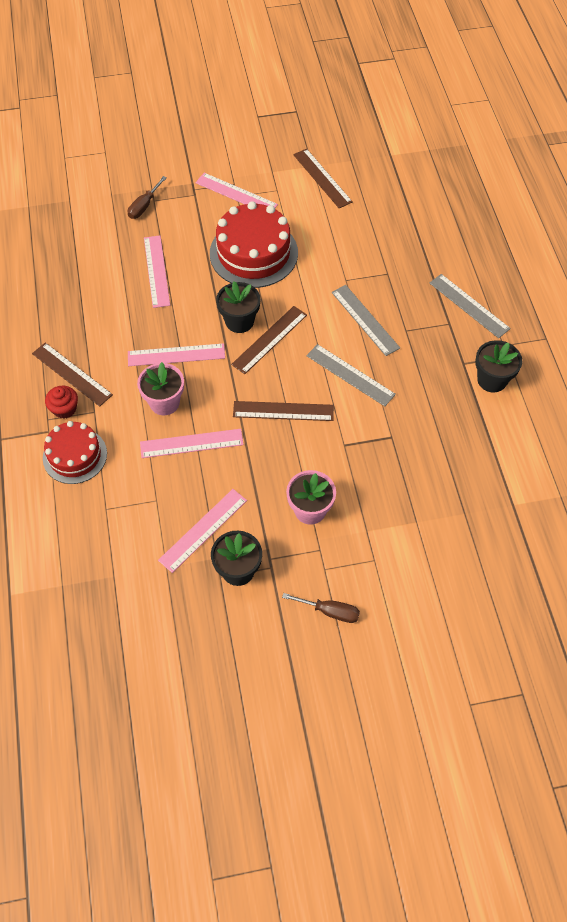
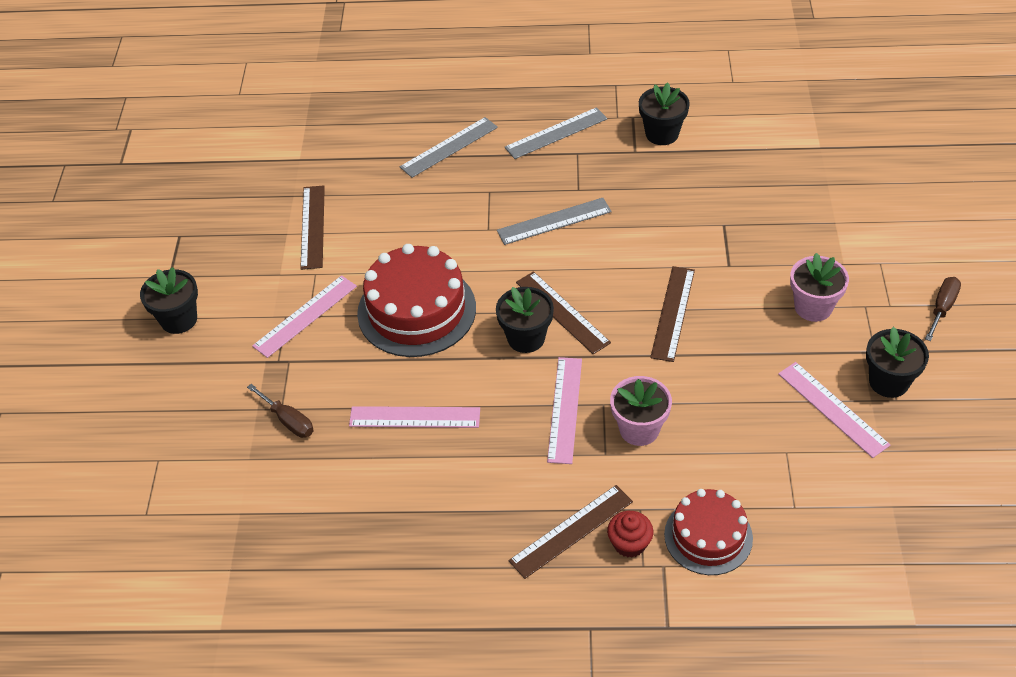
camera: 75 degrees left, 10 degrees down
(191, 443) = (707, 407): pink ruler -> none
(220, 131) = (179, 319): none -> black flower pot
(322, 178) = (312, 227): brown ruler -> brown ruler turned 75 degrees counterclockwise
(350, 375) = (632, 246): grey ruler -> grey ruler (449, 147)

